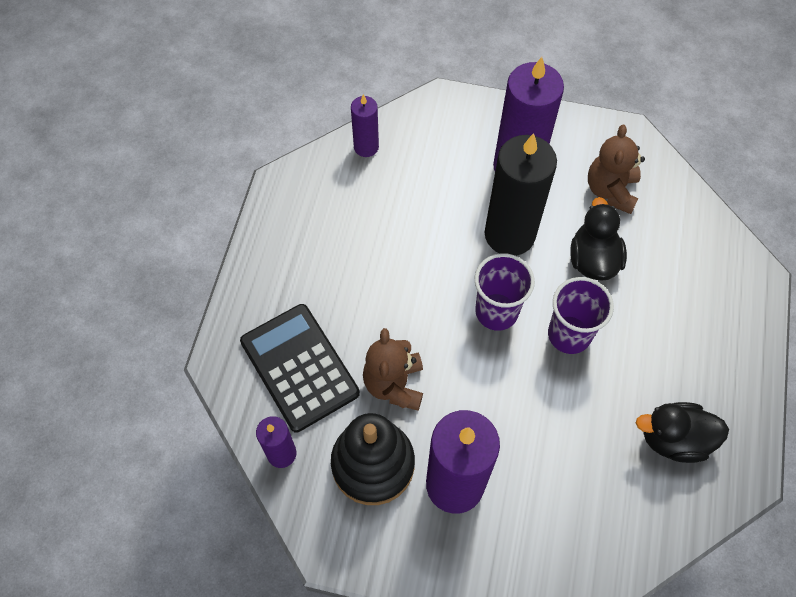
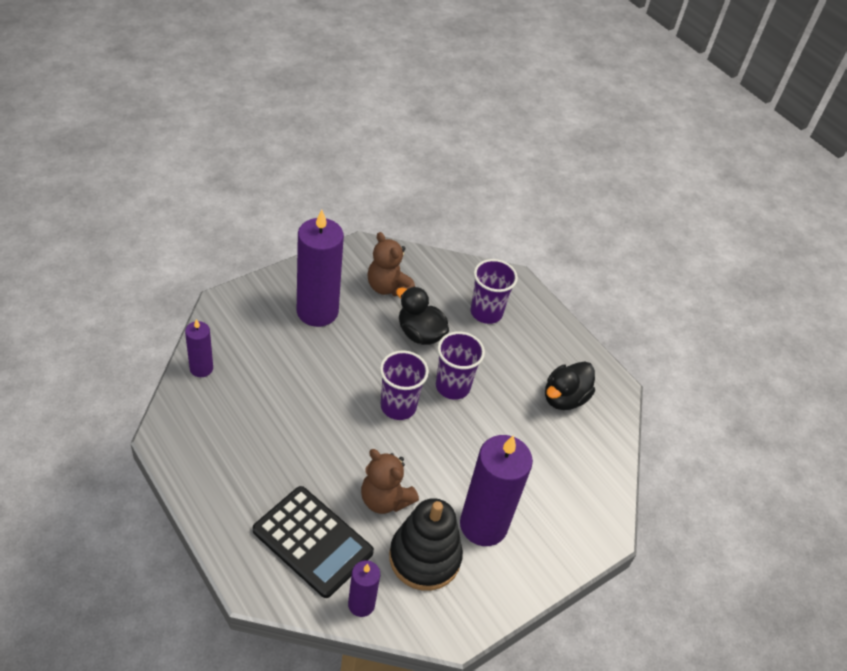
camera: 55 degrees left, 15 degrees down
(299, 367) = (312, 541): black calculator -> black calculator turned 150 degrees counterclockwise
(509, 234) = (356, 355): black candle -> none
(687, 289) = (486, 312): none -> purple cup

